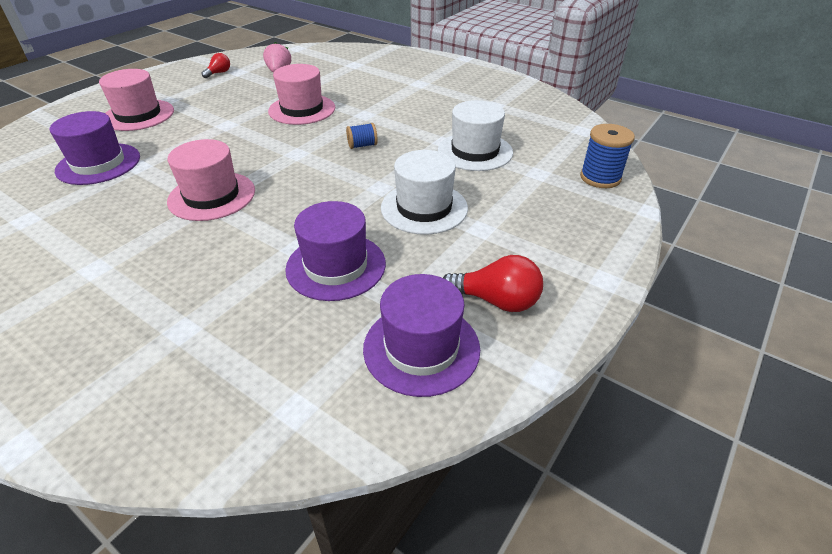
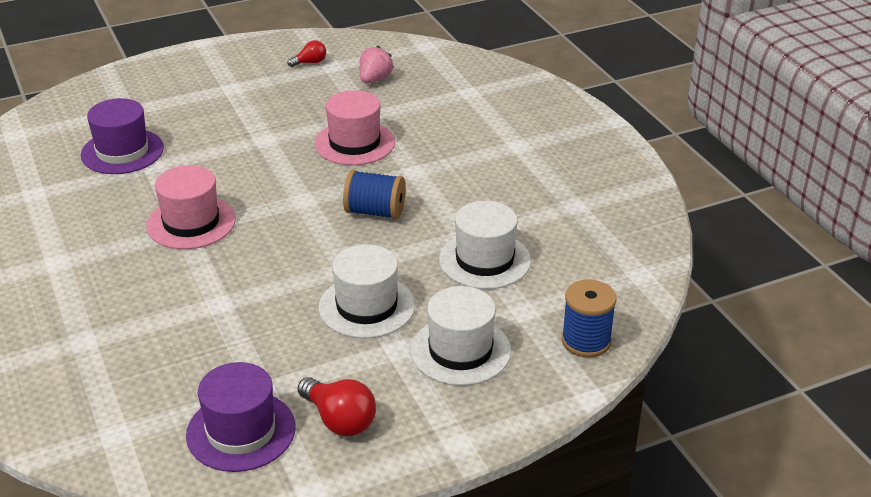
camera: 30 degrees right, 5 degrees down
(138, 115) = (193, 100): pink hat -> none
(336, 266) = (237, 334): purple hat -> none
(362, 145) = (375, 212): blue spool -> blue spool, size x1.68
(527, 213) = (460, 351): none -> white hat

